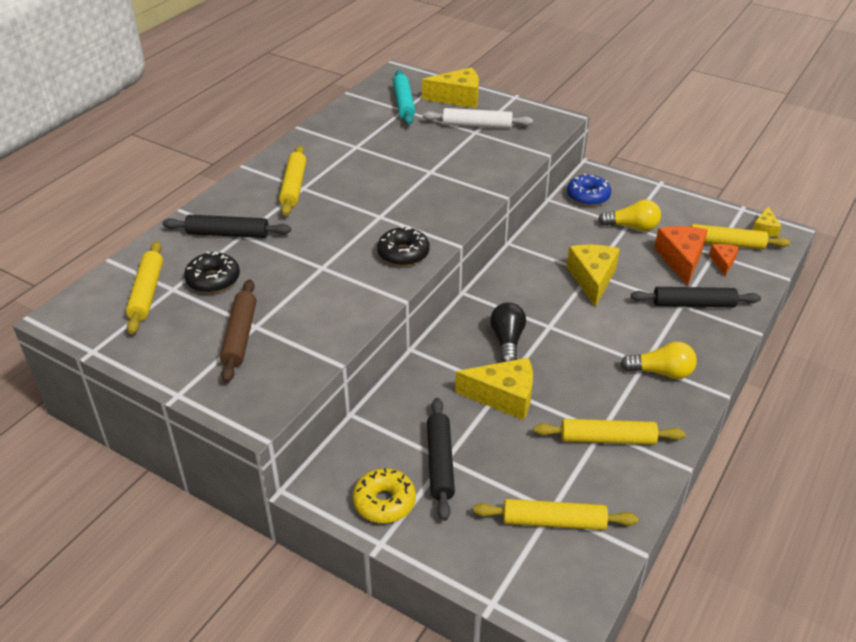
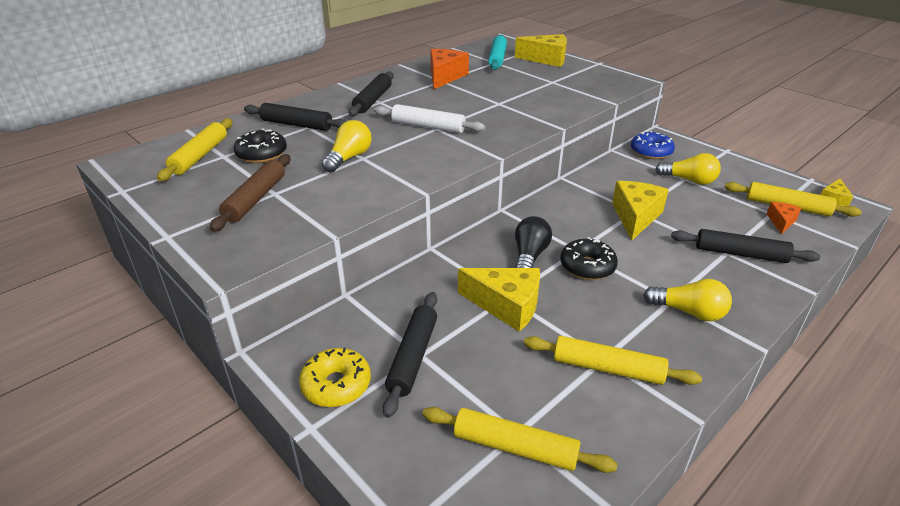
camera: 15 degrees right, 5 degrees down
(293, 186) = (372, 100): yellow rolling pin -> black rolling pin
(308, 270) = (349, 158): none -> yellow light bulb
(403, 254) = (443, 157): black donut -> black donut (587, 267)
(477, 125) = (556, 78): white rolling pin -> white rolling pin (428, 127)
(681, 260) = (735, 213): orange cheese -> orange cheese (445, 77)

